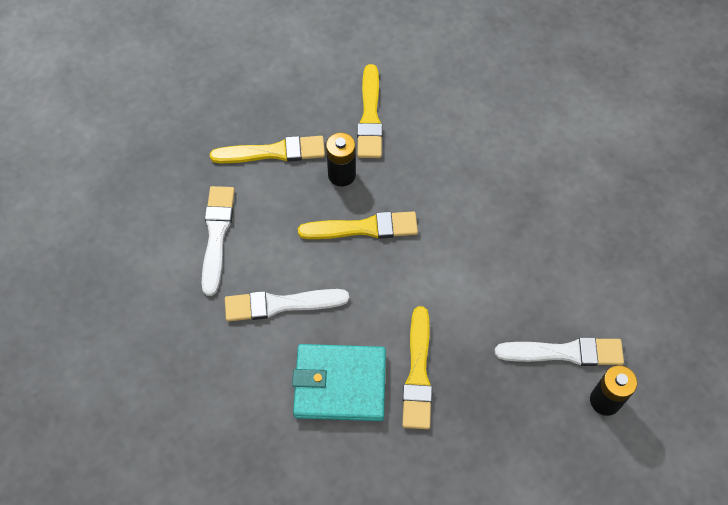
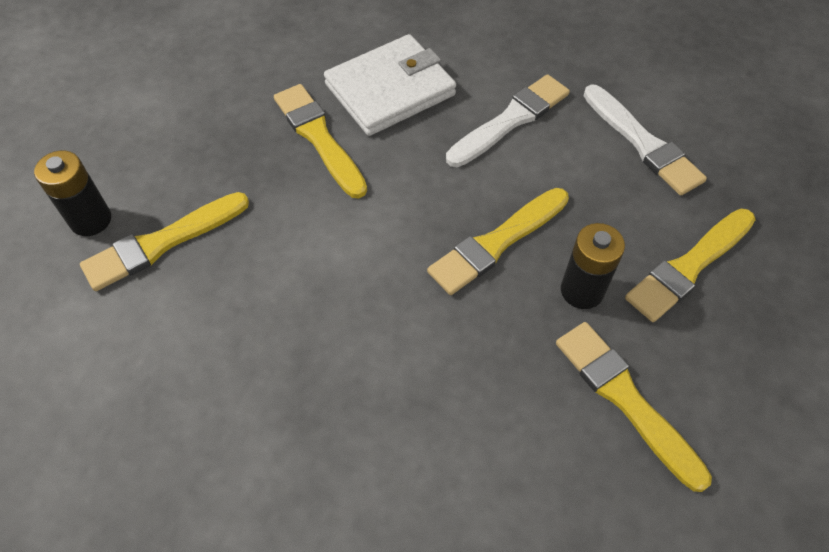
camera: 145 degrees right, 5 degrees down
(340, 384) = (390, 90): turquoise wallet -> white wallet
(564, 352) = (162, 243): white brush -> yellow brush

